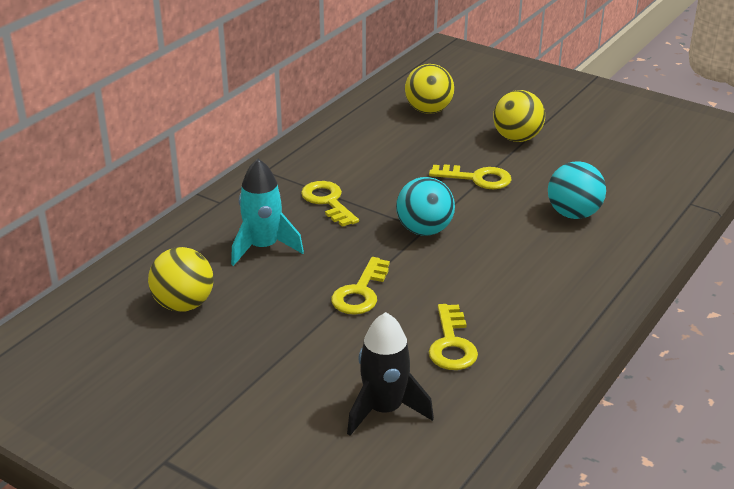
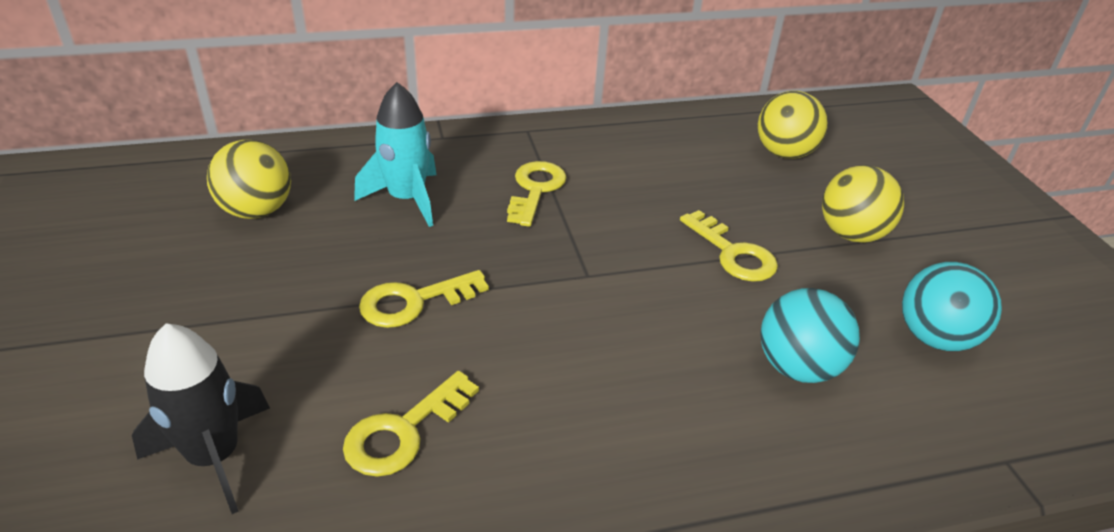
camera: 40 degrees right, 5 degrees up
(424, 230) = (584, 276): turquoise ball -> turquoise ball (934, 338)

